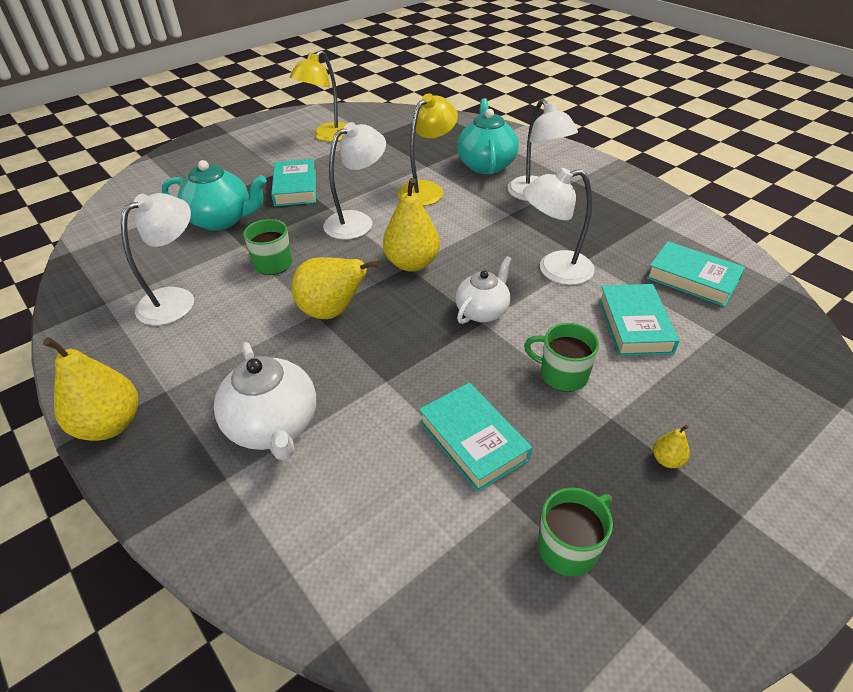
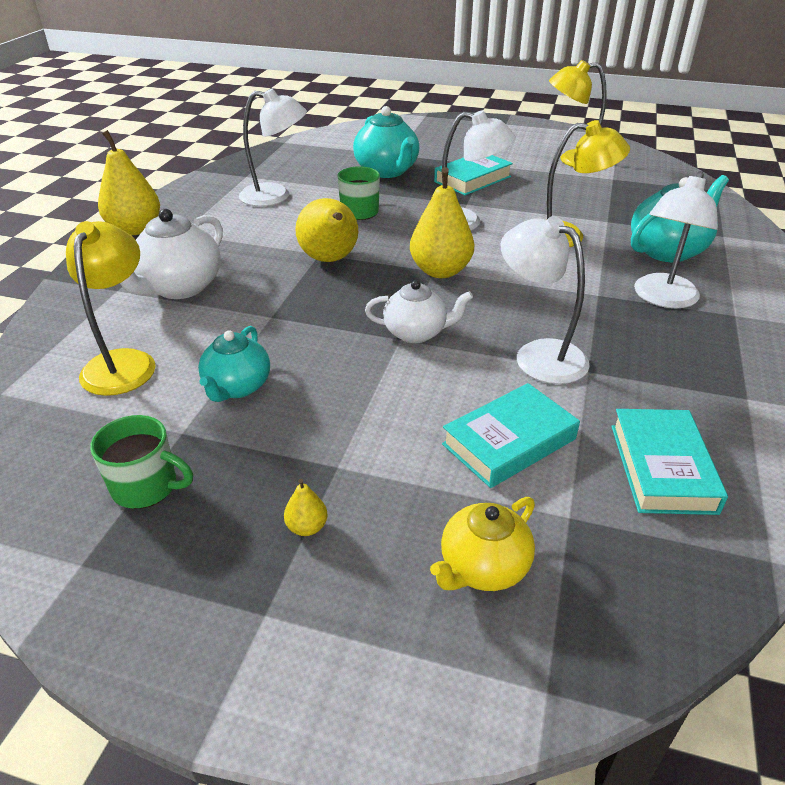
camera: 55 degrees right, 5 degrees down
(369, 511) = (123, 362): none -> yellow lamp
(473, 440) = (237, 387): turquoise book -> turquoise teapot
(562, 374) = (372, 412): green mug -> none
(741, 390) = (482, 567): none -> yellow teapot

